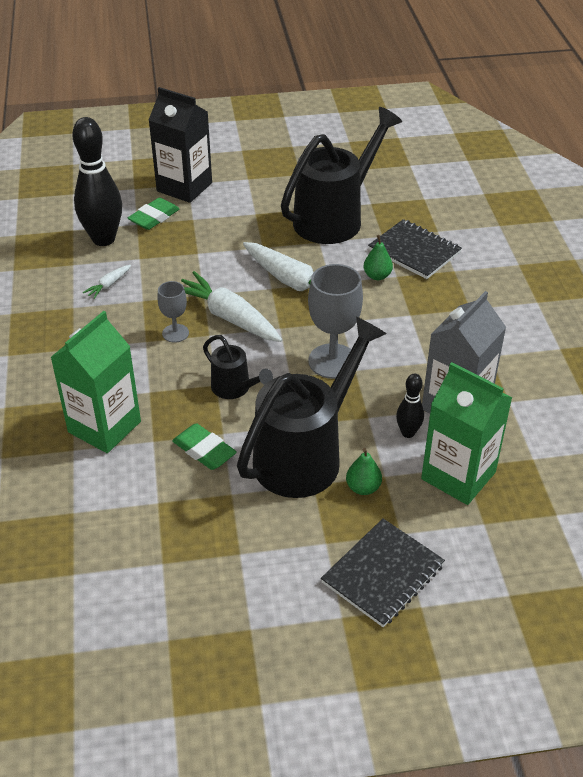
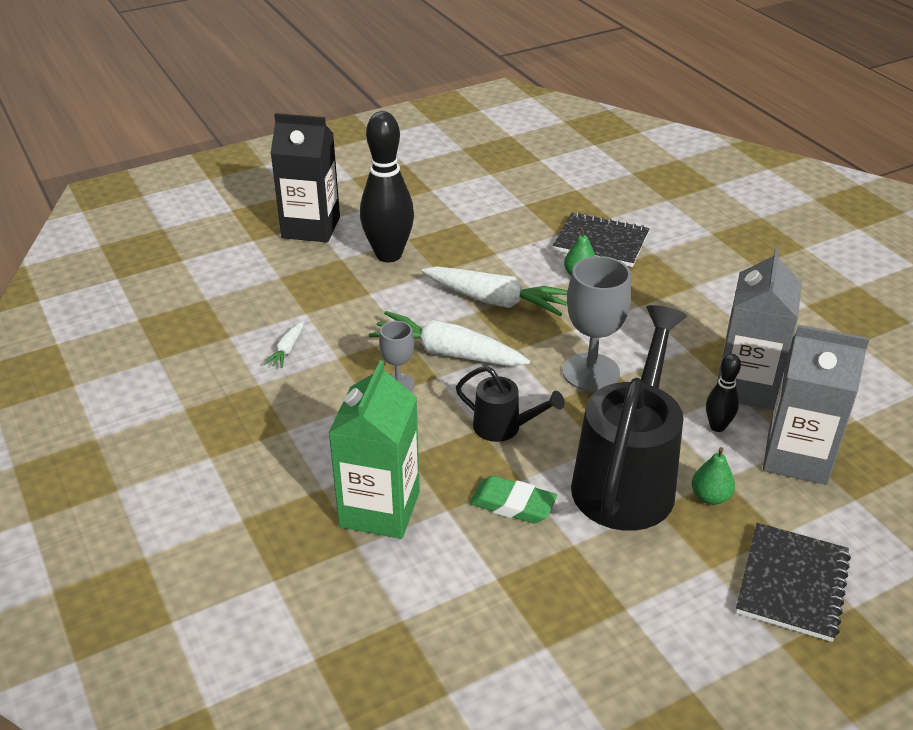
camera: 20 degrees left, 5 degrees down
(103, 239) = (250, 301): black bowling pin -> black bowling pin (388, 255)
(154, 217) = (296, 266): green eraser -> none
(335, 217) = (497, 226): black watering can -> none
(458, 475) = (797, 457): green carton -> grey carton

